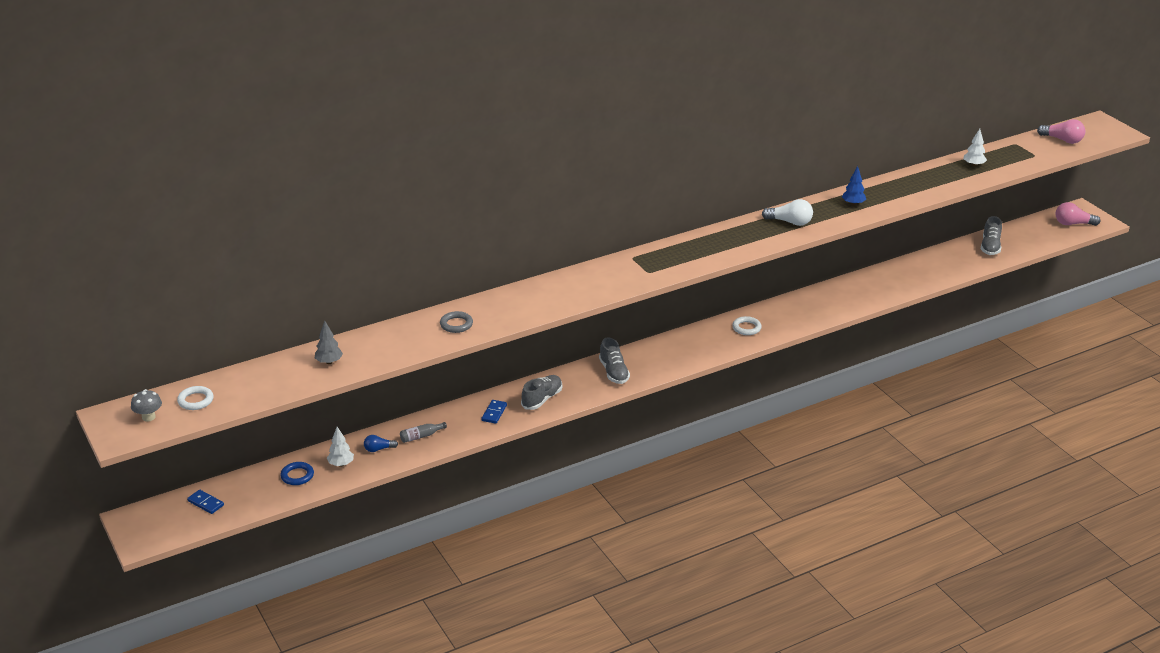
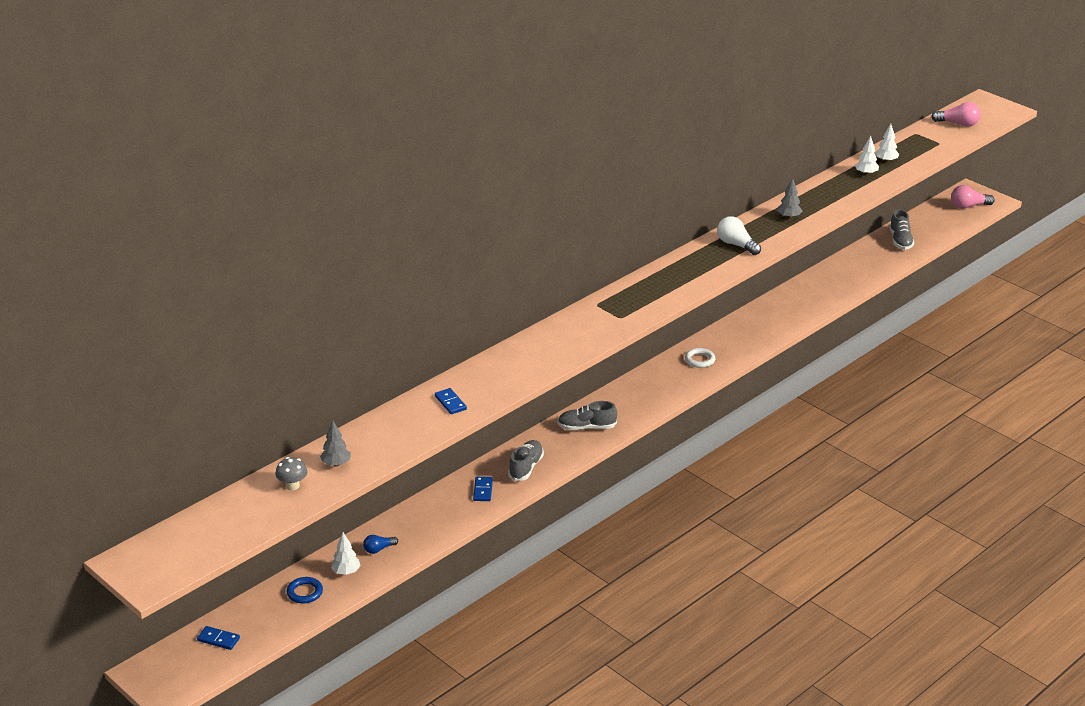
camera: 15 degrees left, 0 degrees up
(148, 417) = (170, 555): grey mushroom -> grey mushroom (292, 486)
(195, 400) = (212, 529): white ring -> none
(421, 436) = (417, 528): grey bottle -> none
(456, 324) = (450, 403): grey ring -> blue domino
(614, 372) = (586, 427): grey shoe -> grey shoe turned 120 degrees clockwise
(790, 222) = (736, 245): white light bulb -> white light bulb turned 135 degrees counterclockwise
(853, 204) = (789, 217): blue tree -> grey tree
(948, 174) = (866, 174): none -> white tree

